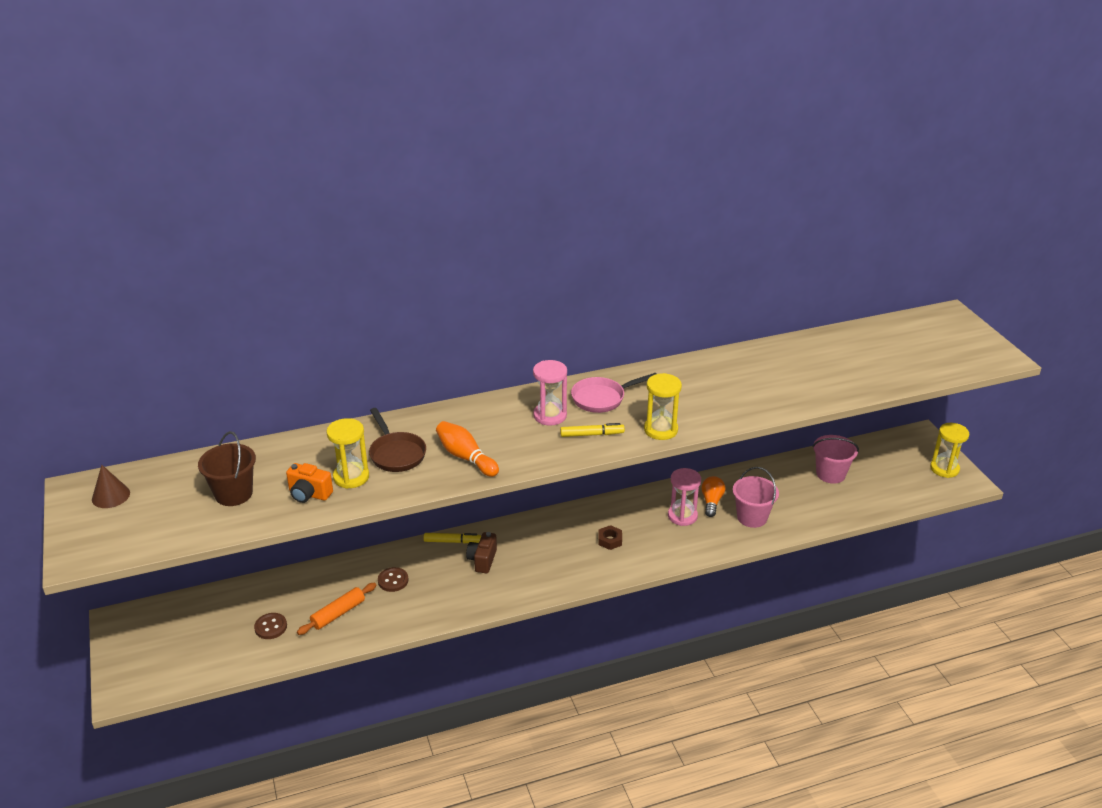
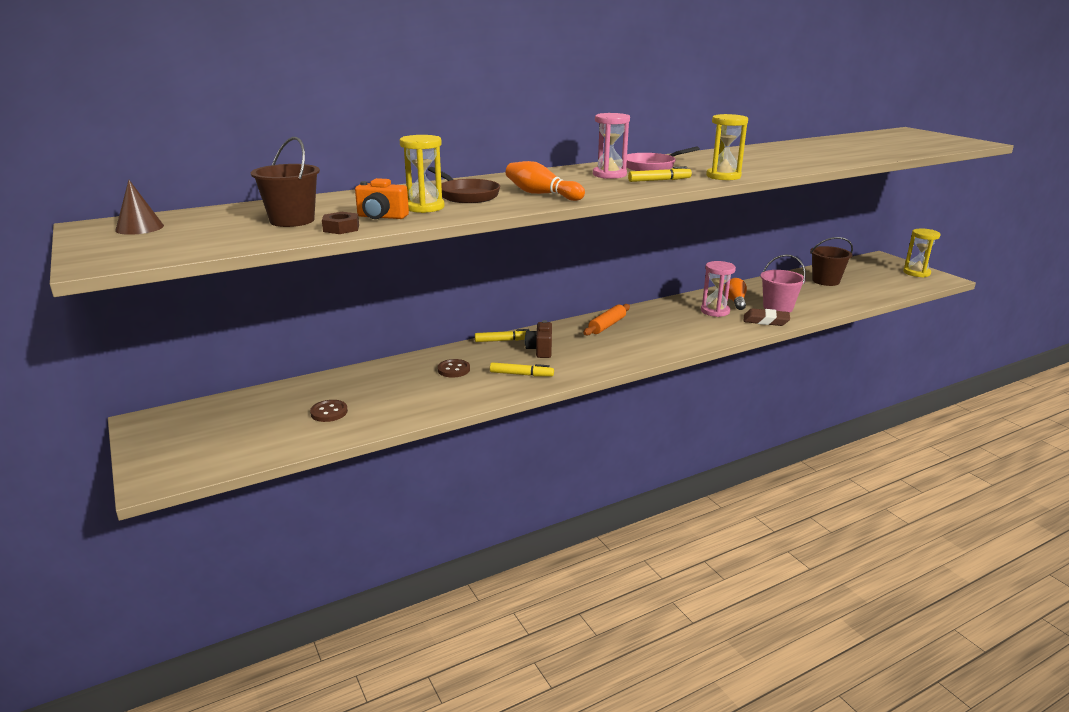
camera: 10 degrees left, 10 degrees down
(338, 614) = (403, 397): orange rolling pin -> orange rolling pin (607, 325)
(453, 595) = (521, 374): none -> yellow marker
(610, 540) = (657, 329): brown nut -> brown nut (341, 228)
(728, 538) = (766, 321): none -> brown eraser
(830, 474) = (825, 281): pink bucket -> brown bucket

